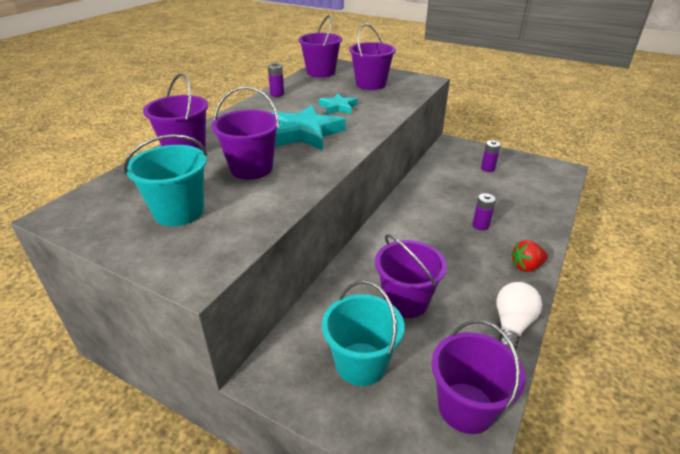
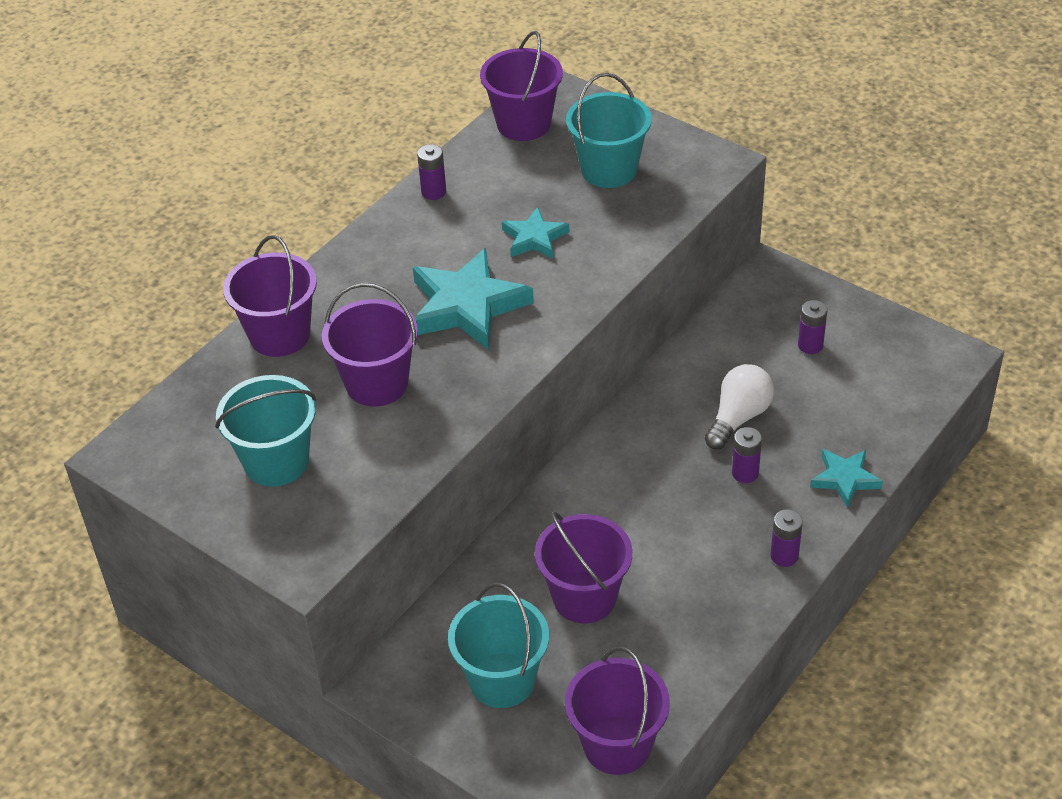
camera: 10 degrees right, 10 degrees up
(371, 84) = (609, 170): purple bucket -> turquoise bucket
(512, 326) = (719, 647): white light bulb -> white light bulb (738, 417)
(526, 266) = (784, 556): red strawberry -> purple battery
(540, 224) = (845, 479): none -> turquoise star

